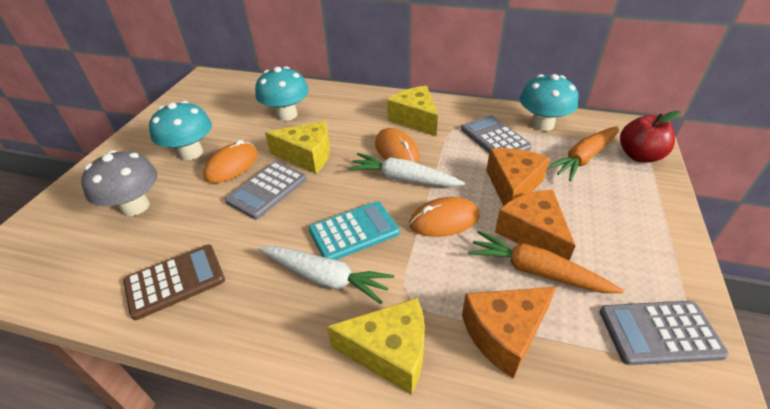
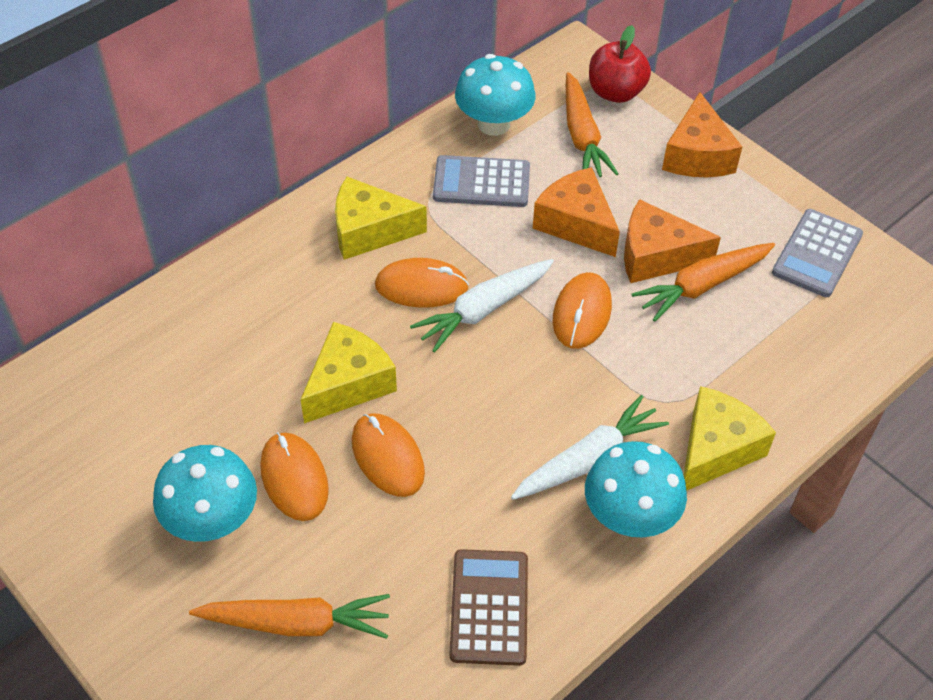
camera: 60 degrees left, 10 degrees up
(135, 206) = (296, 623): grey mushroom -> orange carrot
(267, 190) = (388, 457): grey calculator -> orange mouse
(286, 115) = (216, 365): turquoise mushroom -> turquoise mushroom (629, 516)
(354, 232) = (537, 402): turquoise calculator -> none
(504, 334) = (751, 355): orange cheese -> orange cheese (697, 155)

